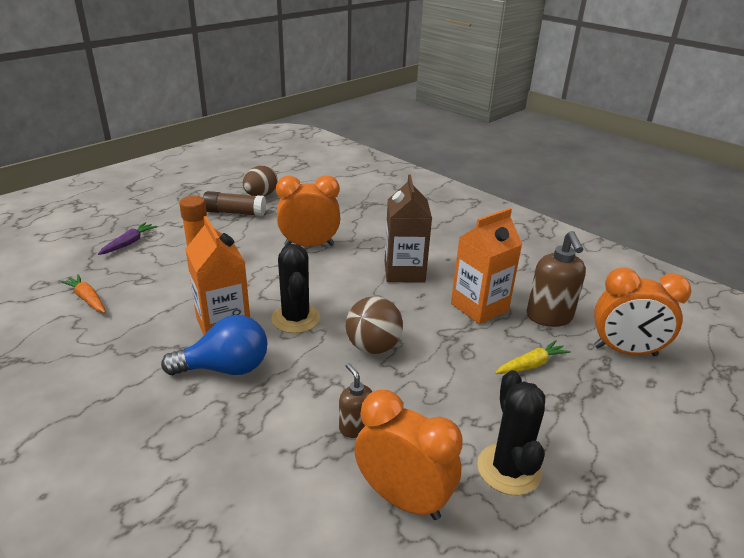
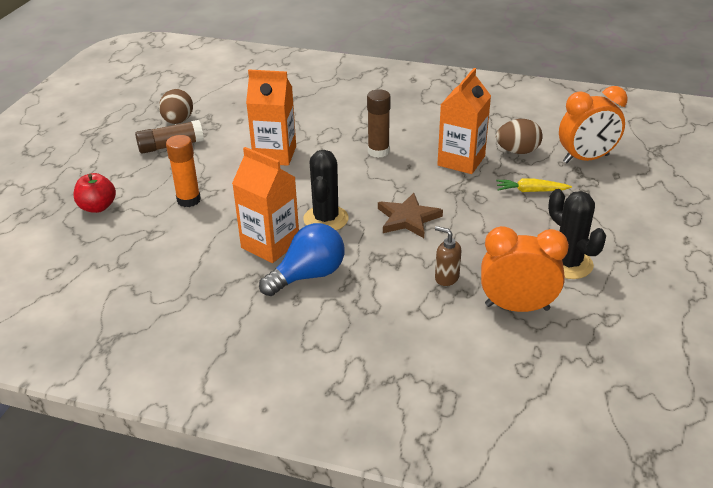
camera: 25 degrees left, 5 degrees up
(87, 299) = (119, 267): orange carrot -> none
(129, 243) = (98, 207): purple carrot -> red apple
(295, 318) = (326, 219): black cactus -> black cactus turned 45 degrees clockwise
(309, 245) = (275, 155): orange clock -> orange carton
(373, 347) = (408, 218): brown ball -> brown star
(404, 272) = (378, 151): brown carton -> brown glue stick
(531, 365) = (531, 191): yellow carrot -> yellow carrot turned 120 degrees counterclockwise
(549, 317) = (517, 151): brown soap dispenser -> brown egg

